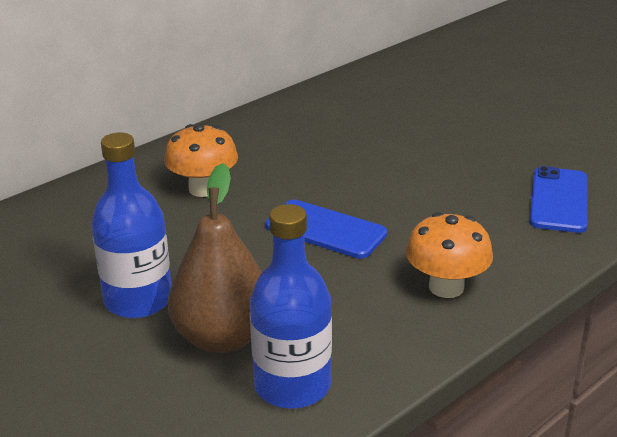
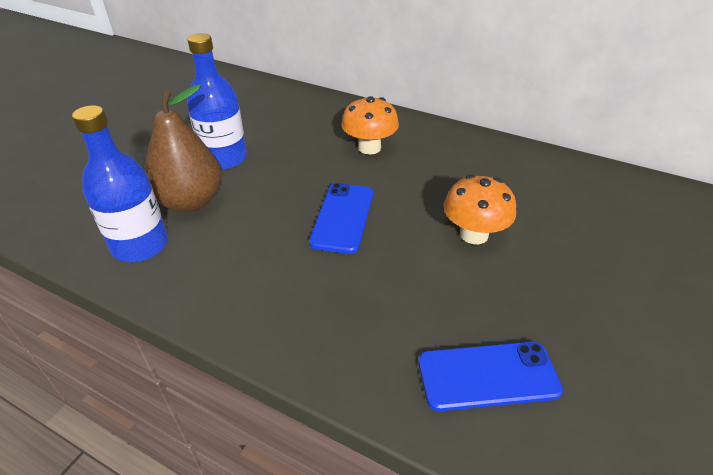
camera: 70 degrees right, 10 degrees up
(446, 287) = (284, 306): orange mushroom -> orange mushroom (474, 234)

